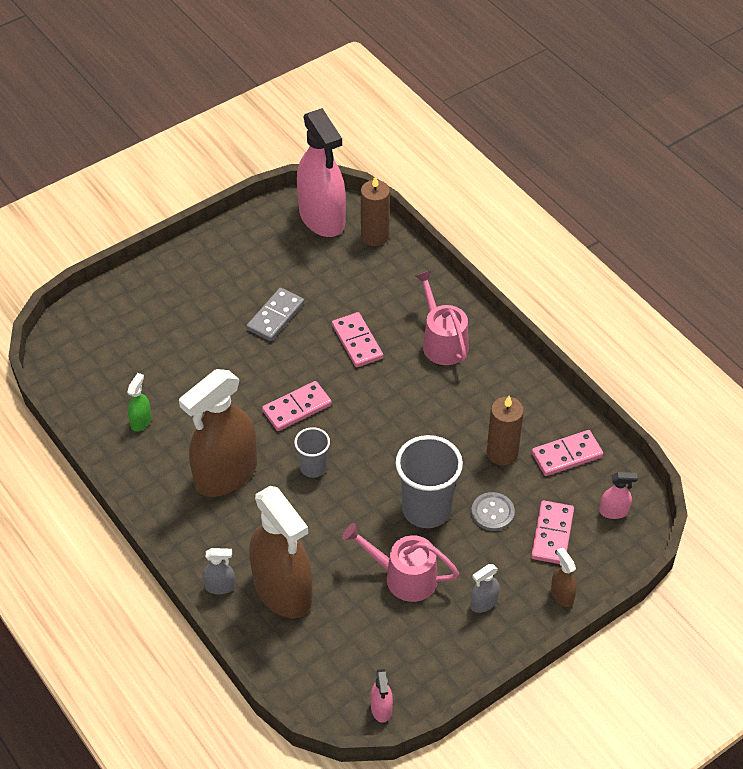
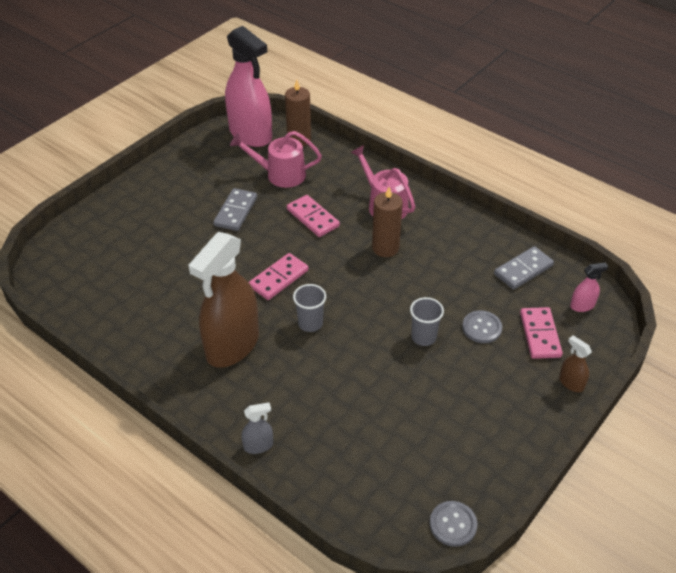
camera: 15 degrees left, 5 degrees down
(141, 421) = (139, 317): green spray bottle -> none
(283, 590) = (319, 436): brown spray bottle -> none
(381, 708) = (453, 524): pink spray bottle -> grey button
(404, 577) = (427, 398): pink watering can -> pink watering can (280, 174)
(426, 509) = (423, 337): grey cup -> grey cup, size x0.55
(483, 603) = (506, 405): grey spray bottle -> none
(502, 453) = (469, 279): brown candle -> brown candle (385, 248)
(567, 455) = (523, 270): pink domino -> grey domino

